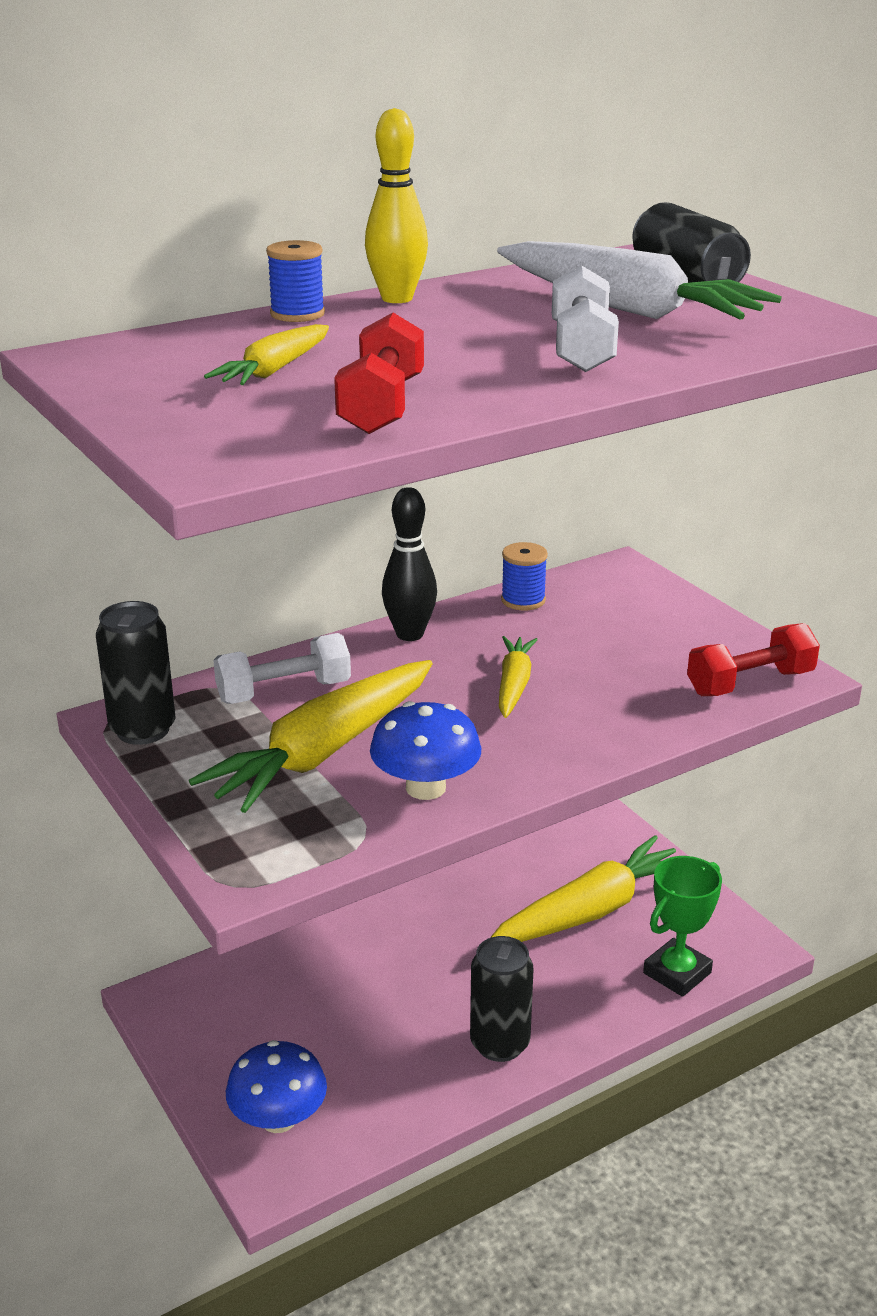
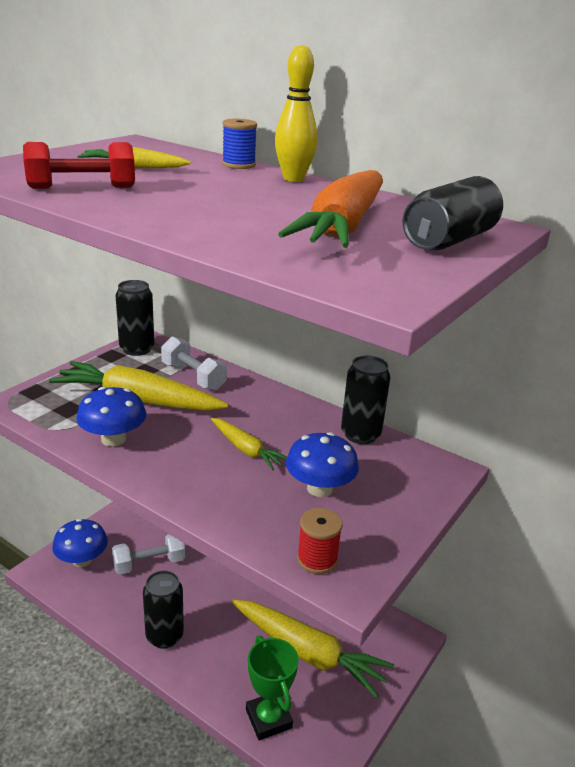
camera: 65 degrees right, 0 degrees up
(409, 634) = (283, 402): black bowling pin -> none
(514, 685) = (246, 450): yellow carrot -> yellow carrot turned 60 degrees clockwise
(523, 600) = (360, 435): blue spool -> black can
(581, 349) = (229, 220): white dumbbell -> white dumbbell (149, 563)
(623, 653) = (319, 488): none -> blue mushroom
(626, 308) = (343, 227): white carrot -> orange carrot
(677, 973) = (268, 719): green trophy -> green trophy turned 45 degrees clockwise
(750, 683) = (317, 559): red dumbbell -> red spool

